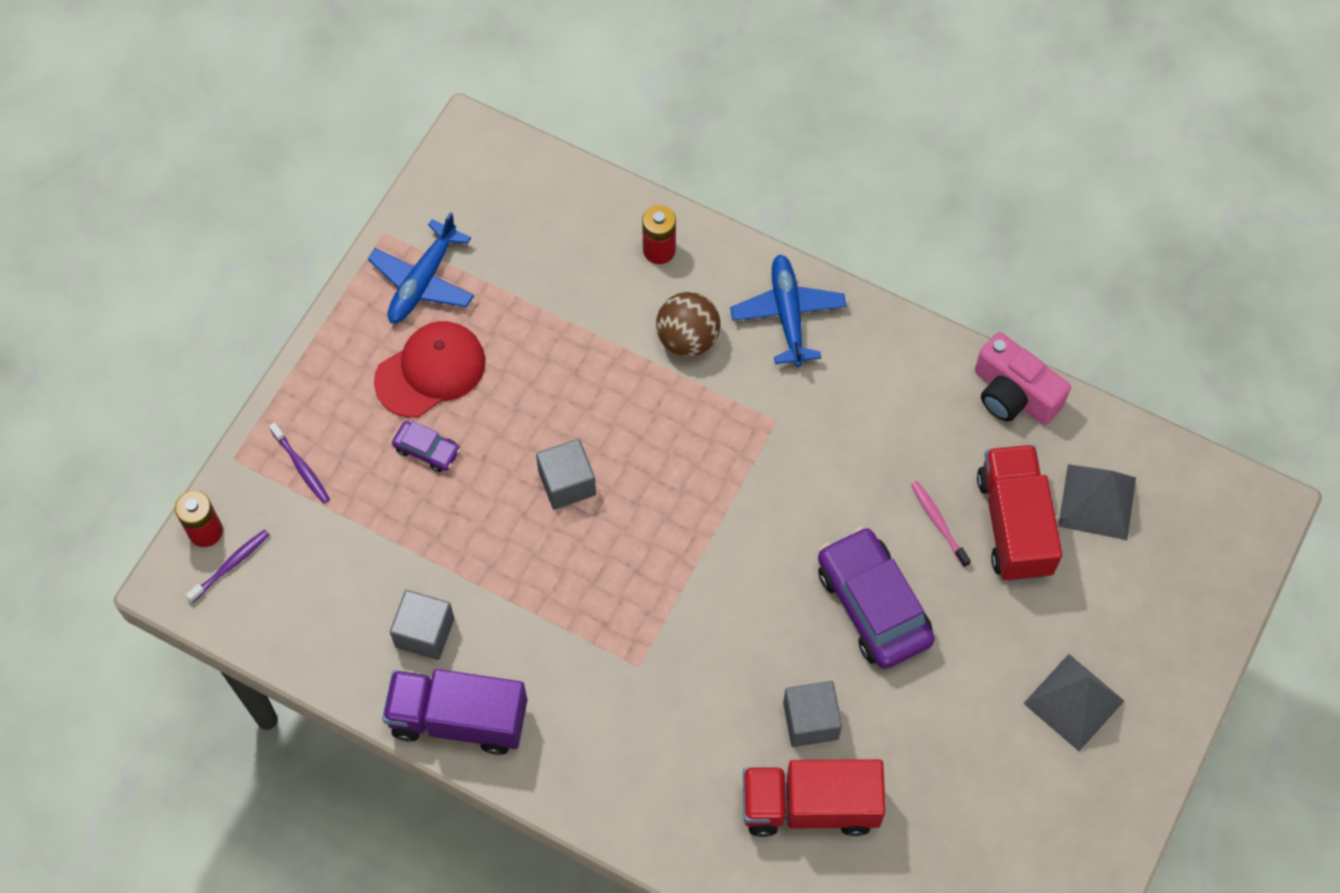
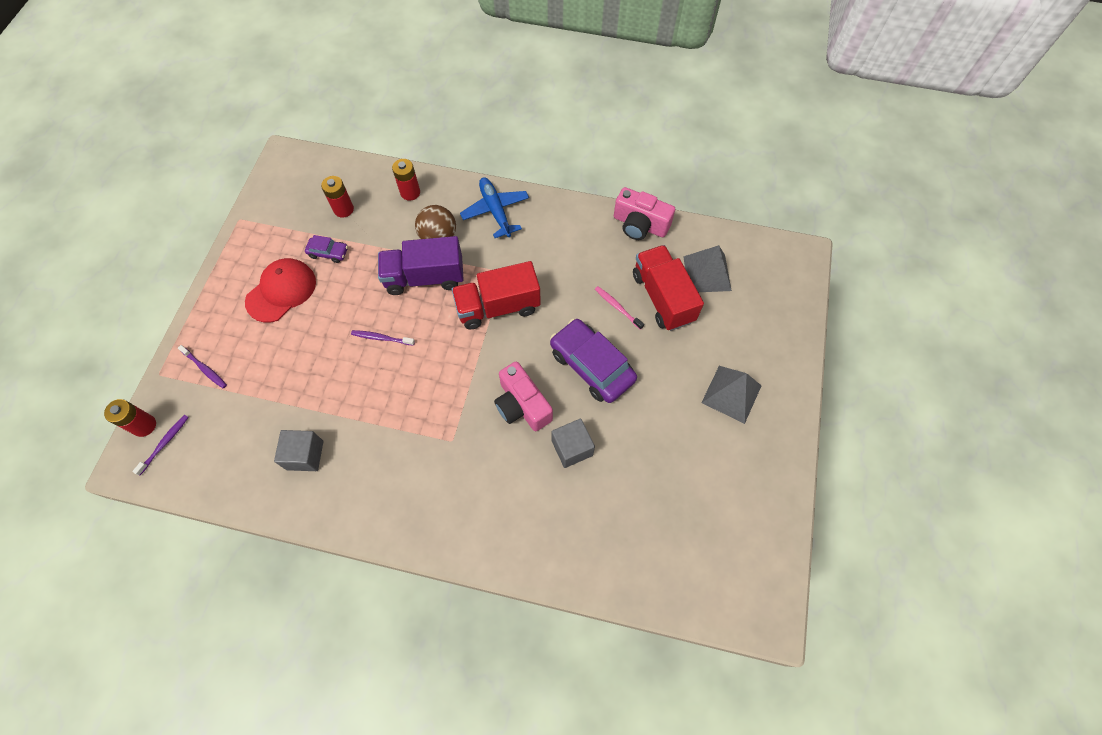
camera: 15 degrees left, 0 degrees up
(423, 281) = (268, 241): blue plane -> none
(427, 450) = (287, 339): purple car -> purple car (328, 252)
(458, 719) = (338, 507): purple truck -> purple truck (425, 277)
(548, 255) = (343, 209): none -> red battery
(567, 483) = (381, 338): grey cube -> purple toothbrush
(753, 639) = (522, 405): none -> pink camera
(810, 806) = (586, 504): red truck -> red truck (498, 307)

